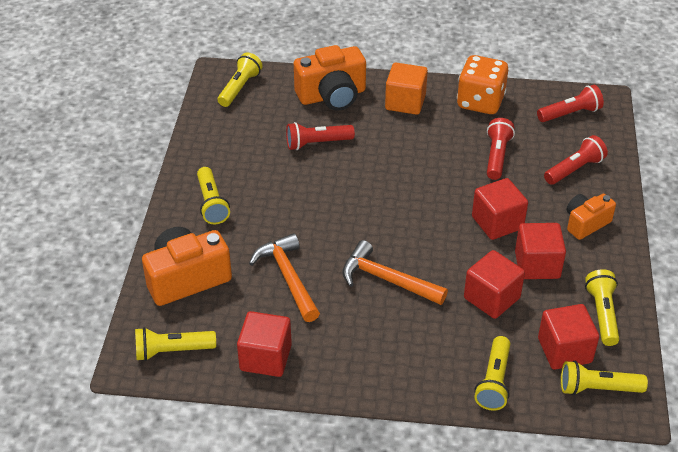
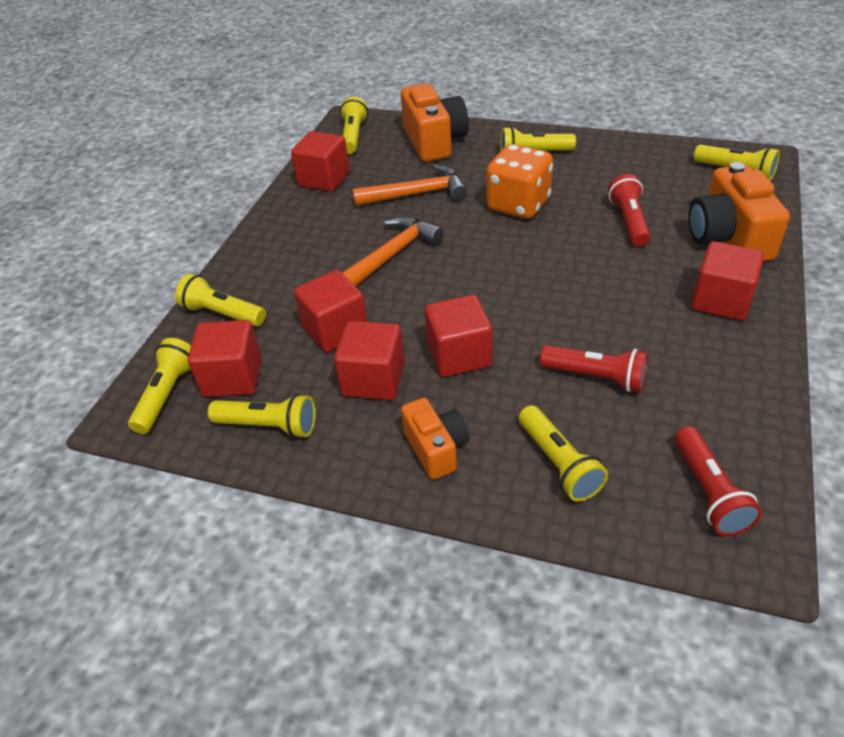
camera: 105 degrees right, 0 degrees up
(405, 102) = (721, 301): orange cube -> red cube
(480, 102) = (731, 380): orange dice -> orange dice (518, 205)
(574, 169) = (558, 463): red flashlight -> yellow flashlight

